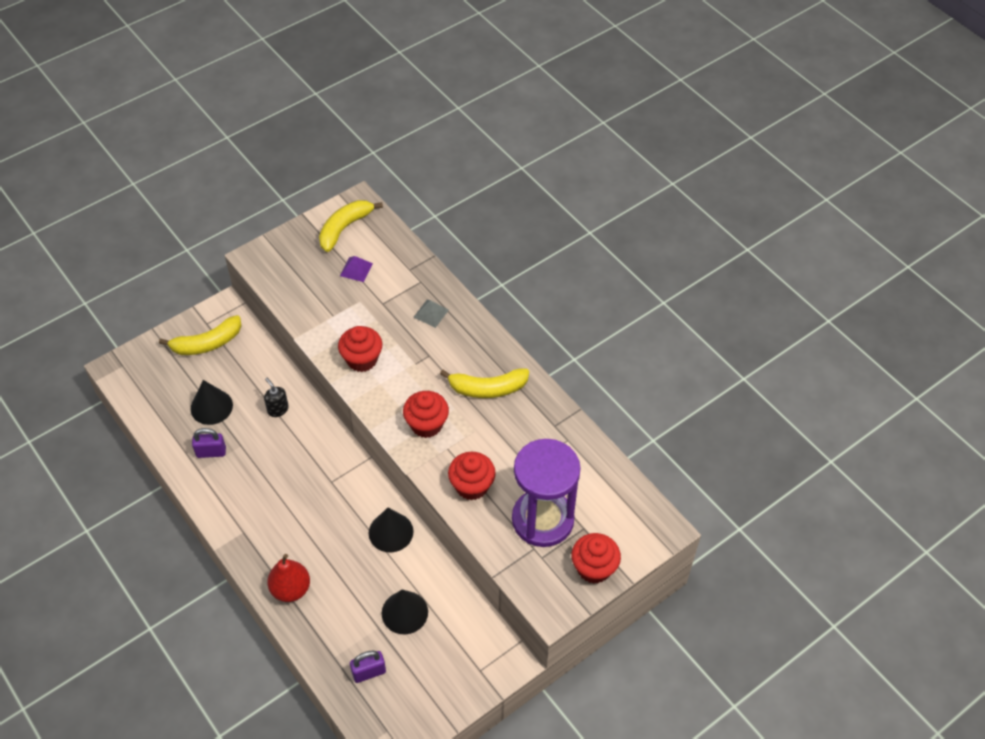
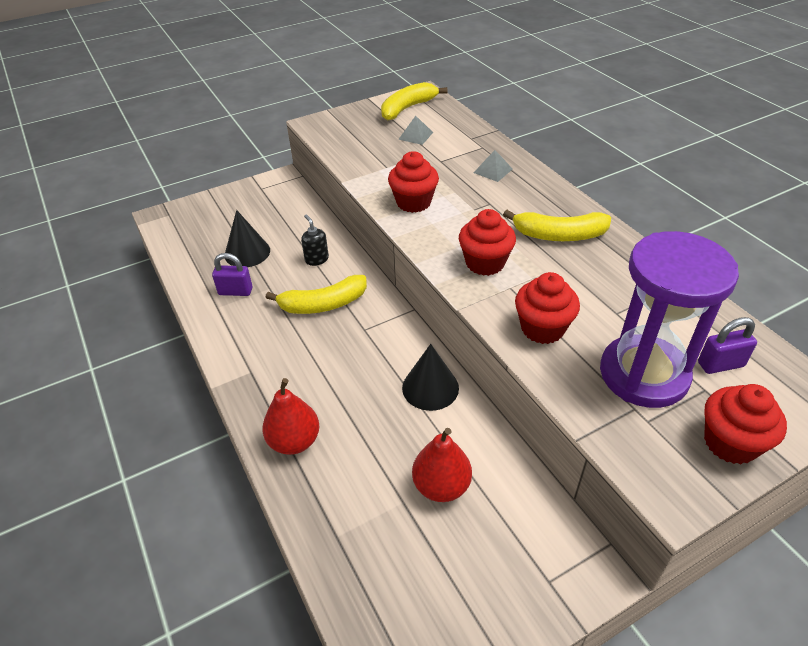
camera: 10 degrees right, 10 degrees down
(207, 343) = (257, 203): yellow banana -> yellow banana (323, 304)
(356, 269) = (415, 135): purple pyramid -> grey pyramid
(369, 672) = (383, 564): purple padlock -> purple padlock (720, 364)
(404, 612) = (441, 486): black cone -> red pear

